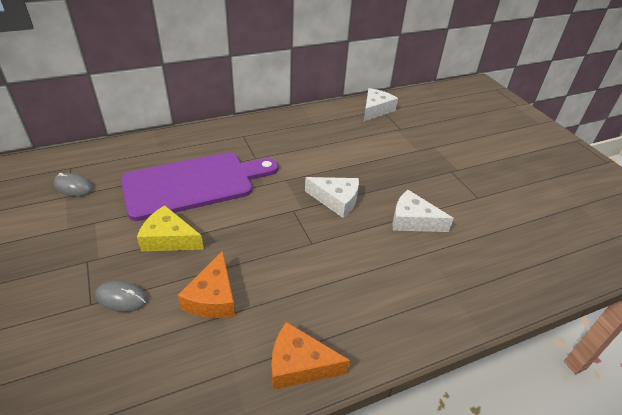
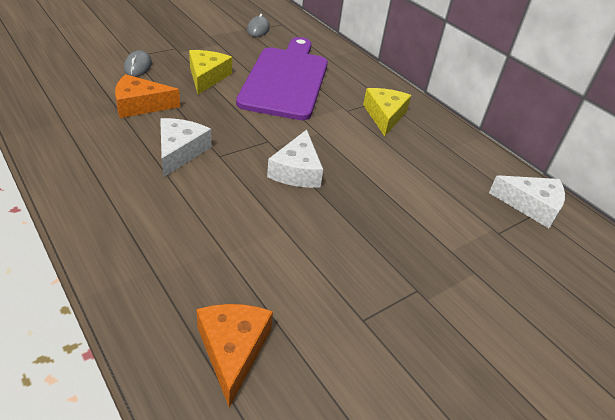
camera: 75 degrees right, 0 degrees up
(193, 184) = (286, 80): purple cutting board -> purple cutting board turned 135 degrees counterclockwise
(268, 141) = (384, 116): none -> yellow cheese
(299, 365) = (63, 155): orange cheese -> orange cheese (233, 350)
(413, 221) = (281, 238): white cheese -> white cheese (180, 151)

